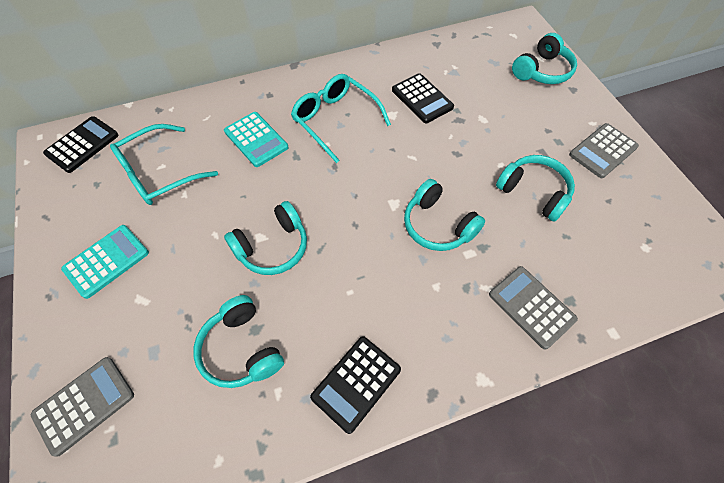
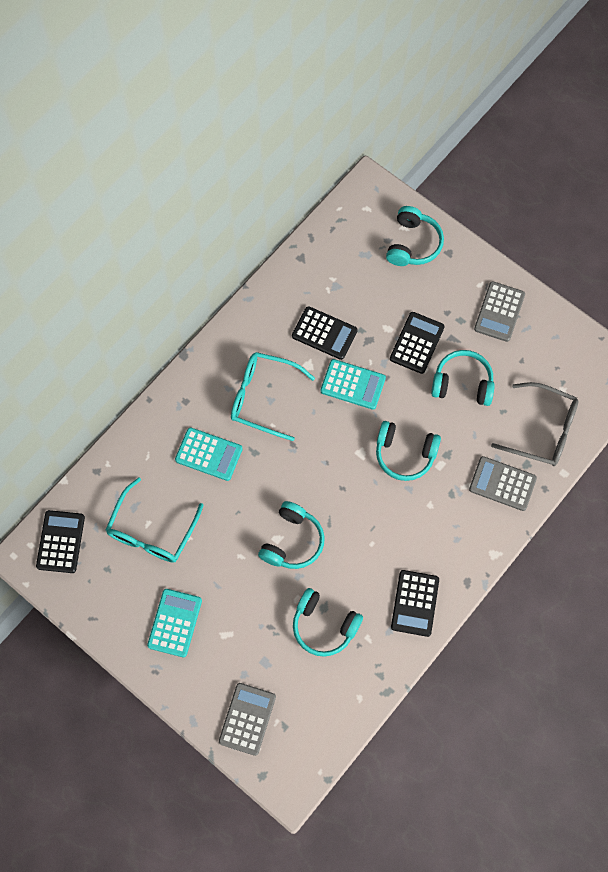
camera: 30 degrees left, 10 degrees up
(423, 146) = (353, 384): none -> turquoise calculator
(504, 140) = (417, 343): none -> black calculator
(605, 275) = (543, 430): none -> grey glasses

